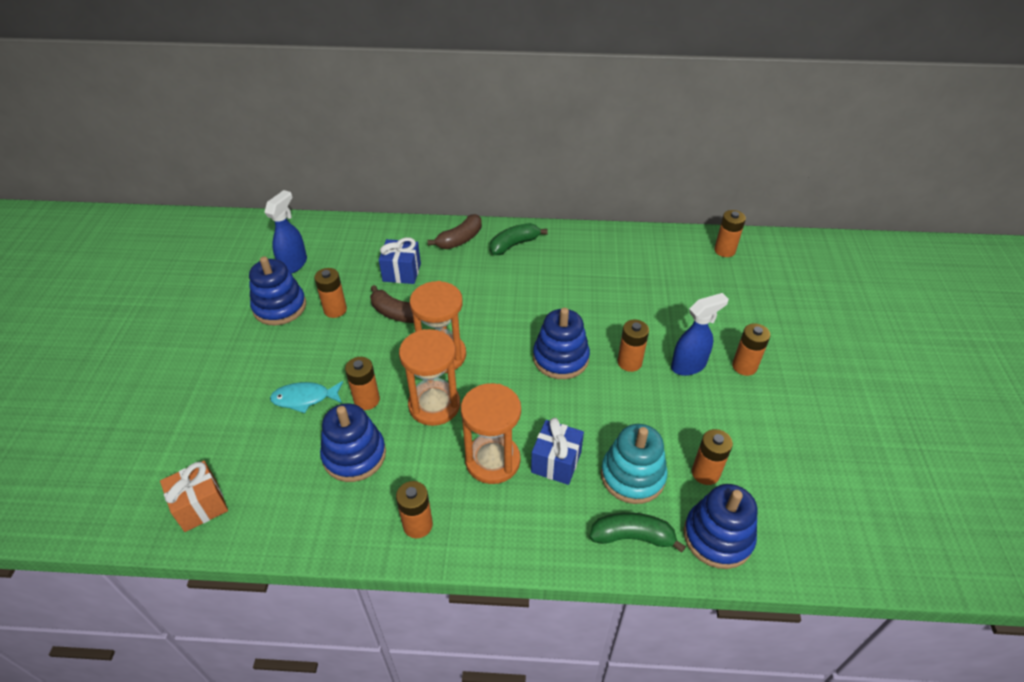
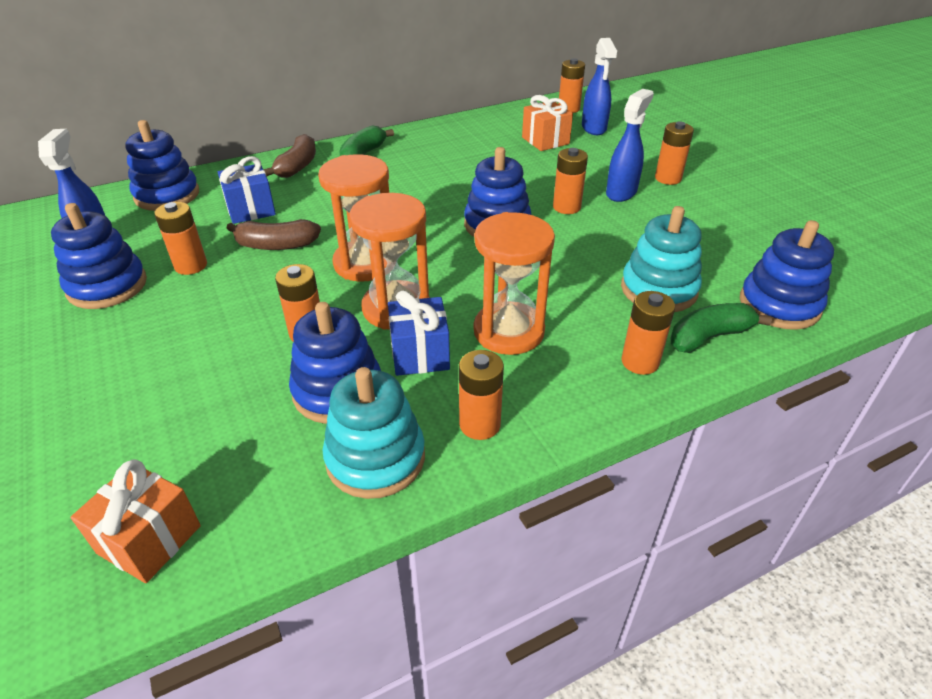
camera: 30 degrees left, 5 degrees down
(304, 398) = (219, 361): turquoise fish -> none
(342, 516) = (375, 458): none -> turquoise stacking toy
(358, 237) = (167, 195): none -> blue stacking toy
(556, 462) = (576, 307): blue gift -> blue gift (420, 354)
(672, 282) = (545, 140): none -> orange gift
(705, 473) = (718, 263): orange battery -> orange battery (640, 362)
(728, 283) = (594, 128): none -> blue spray bottle

